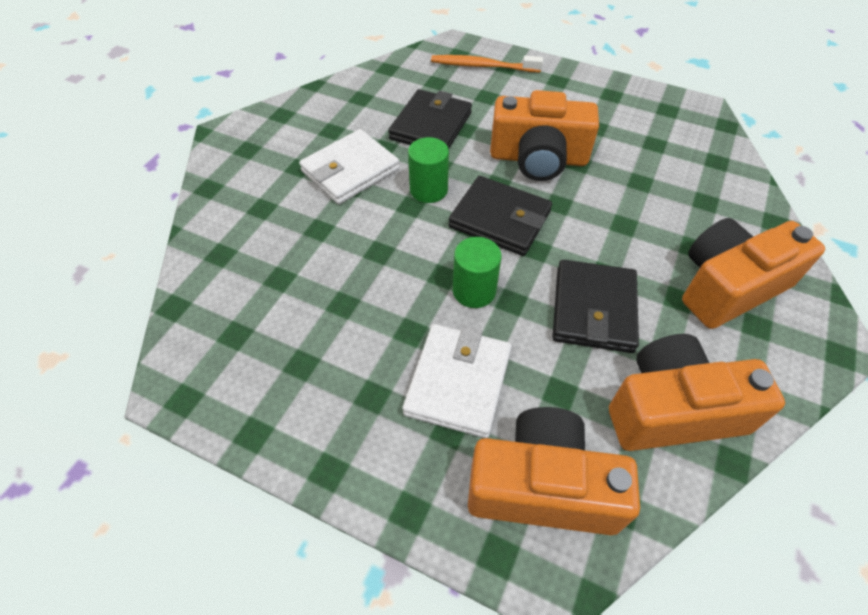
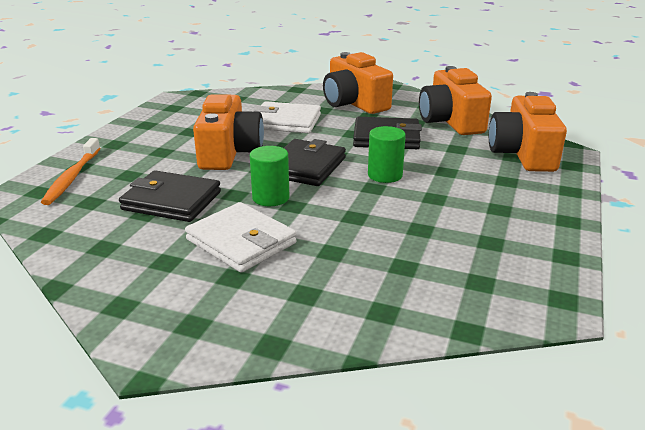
camera: 95 degrees left, 25 degrees down
(458, 382) = (468, 178): white wallet -> white wallet (286, 122)

